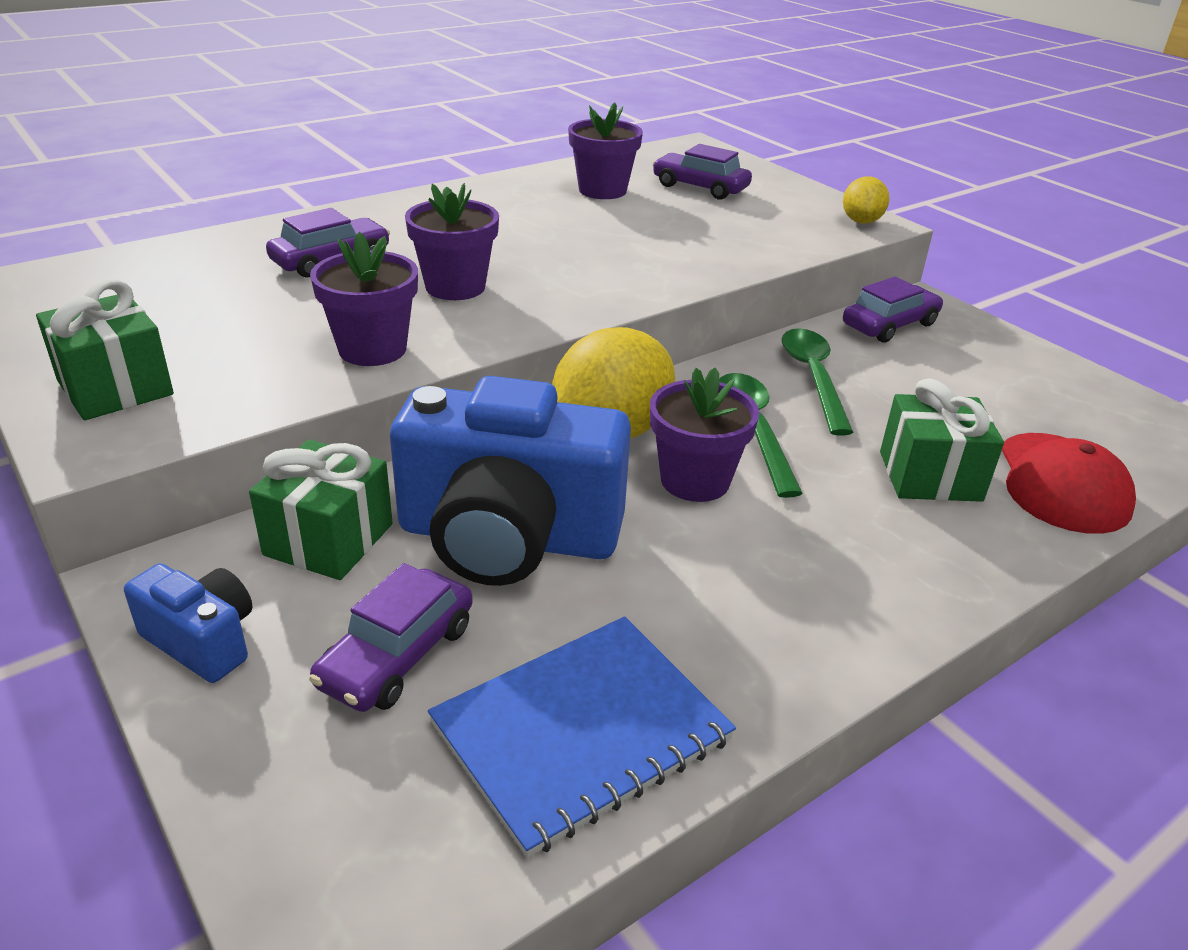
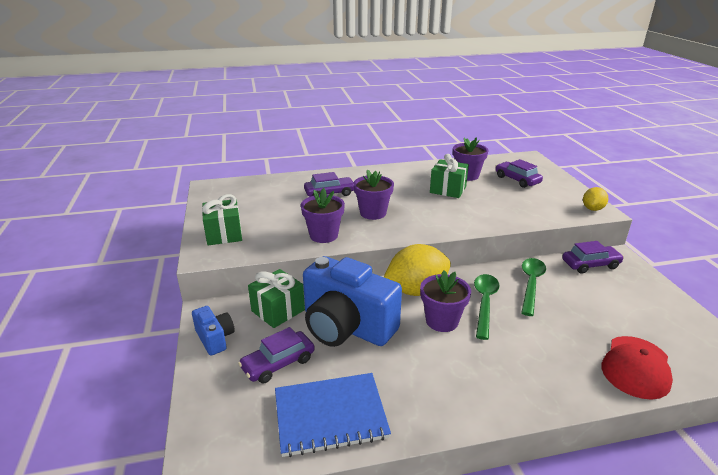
camera: 25 degrees right, 5 degrees down
(930, 476) = (562, 346): green gift -> green gift (448, 190)

